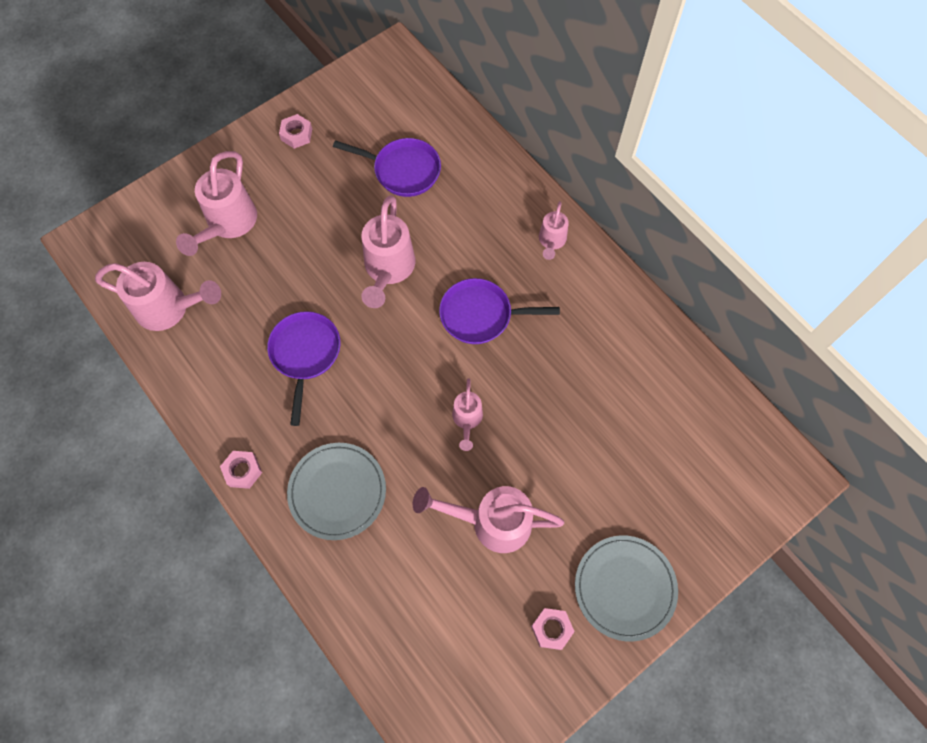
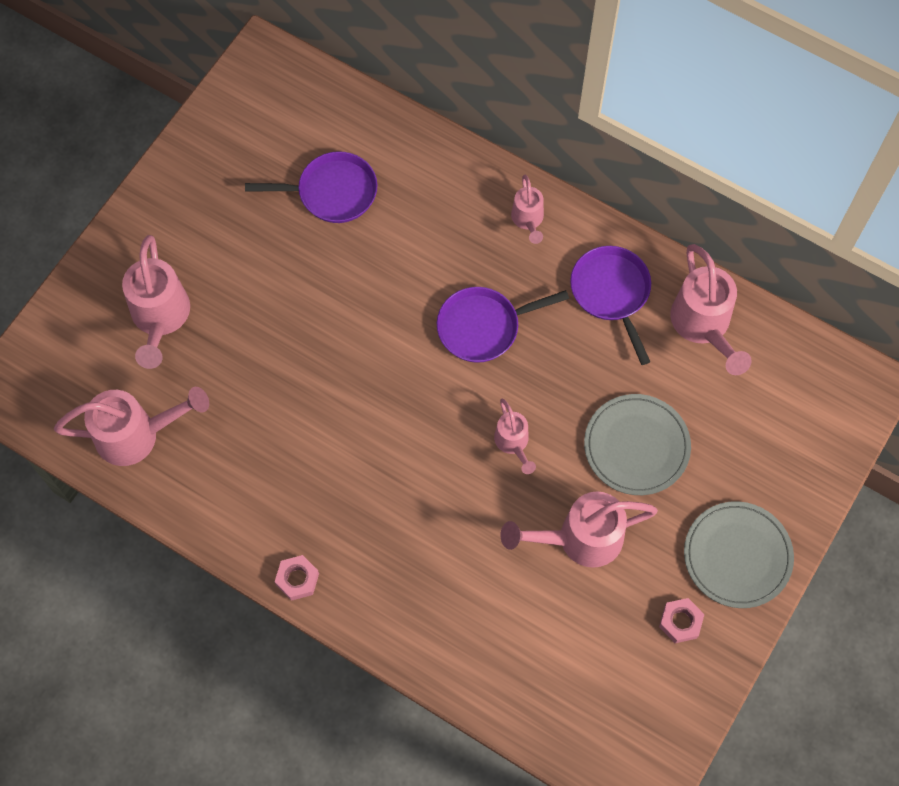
camera: 20 degrees left, 0 degrees up
(296, 134) = (192, 189): pink nut -> none
(305, 354) = (311, 434): purple pan -> purple pan (612, 293)
(337, 491) = (407, 565): grey plate -> grey plate (636, 446)
(388, 270) = (363, 311): pink watering can -> pink watering can (703, 327)

